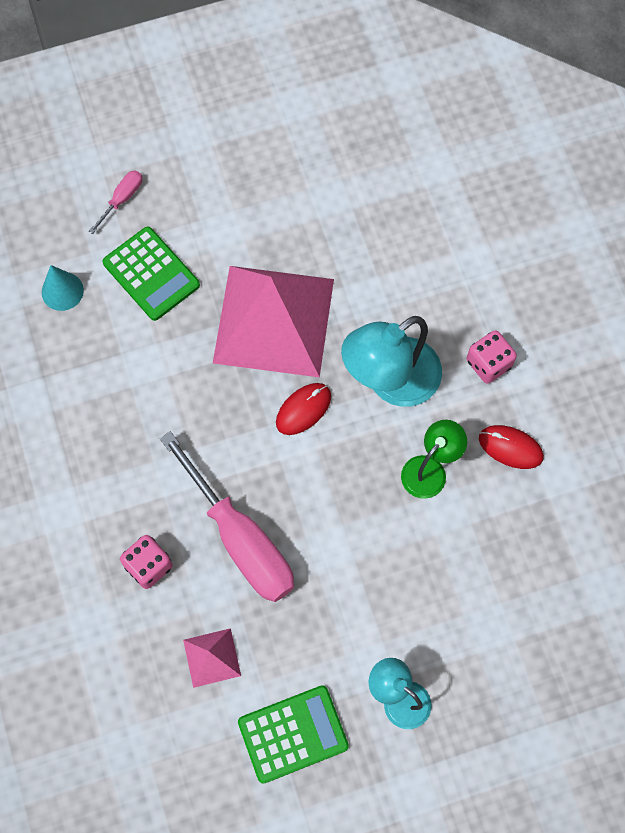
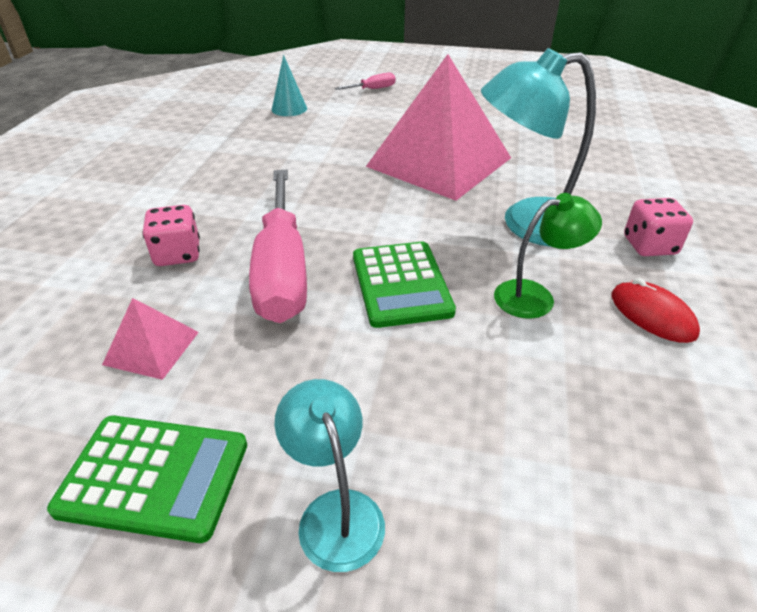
camera: 30 degrees right, 30 degrees down
(151, 274) = (361, 118): green calculator -> green calculator (401, 284)
(303, 409) = (424, 213): red mouse -> none

